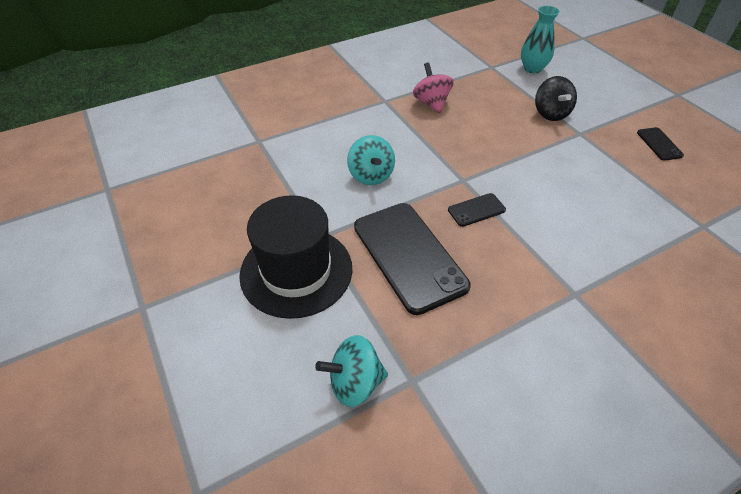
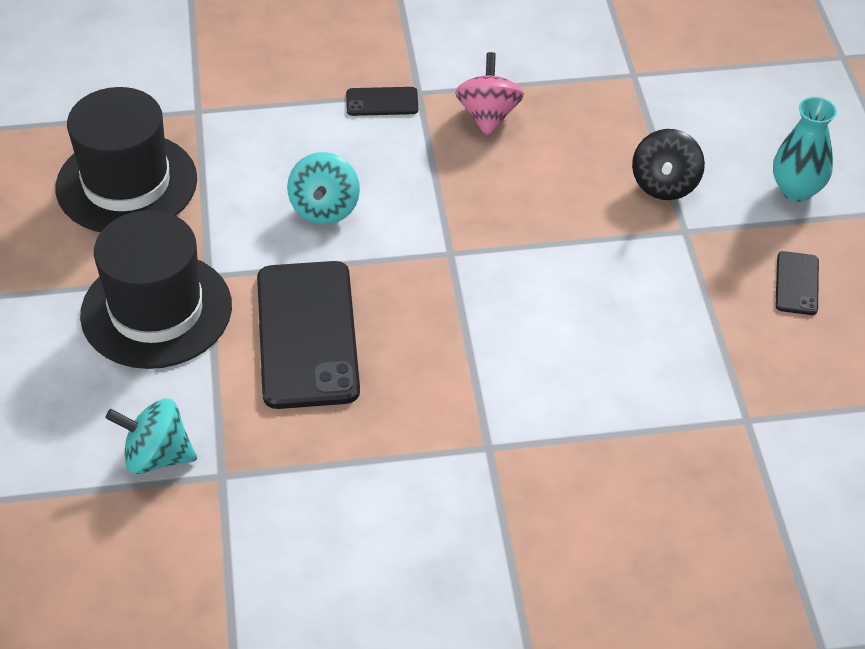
camera: 20 degrees right, 0 degrees up
(233, 194) = (126, 183): none -> black hat
(476, 210) = (438, 301): black phone -> black phone (382, 102)
(532, 68) = (701, 96): turquoise vase -> turquoise vase (796, 190)

